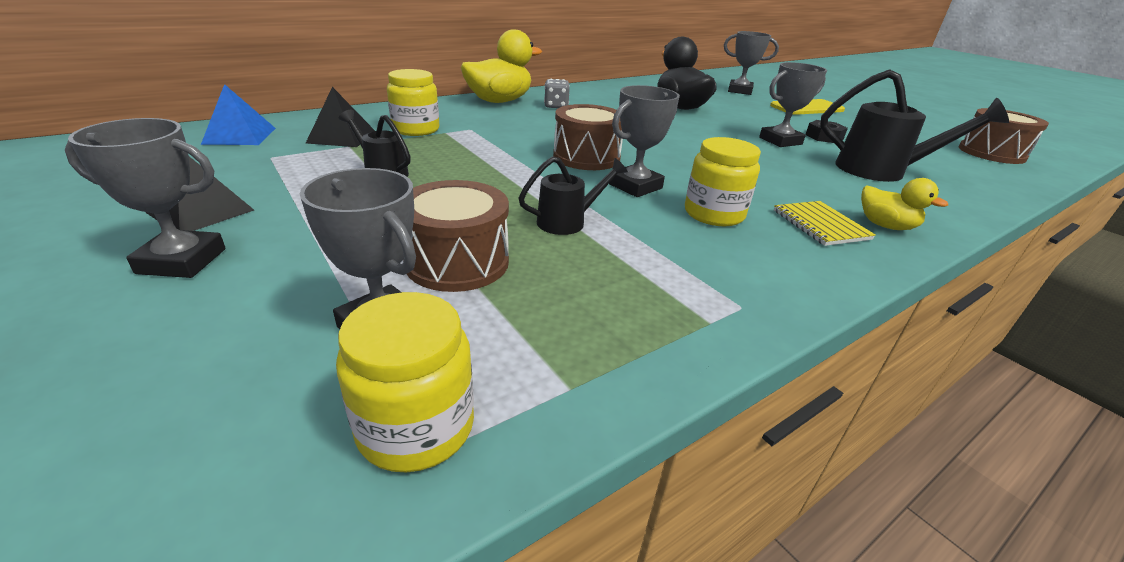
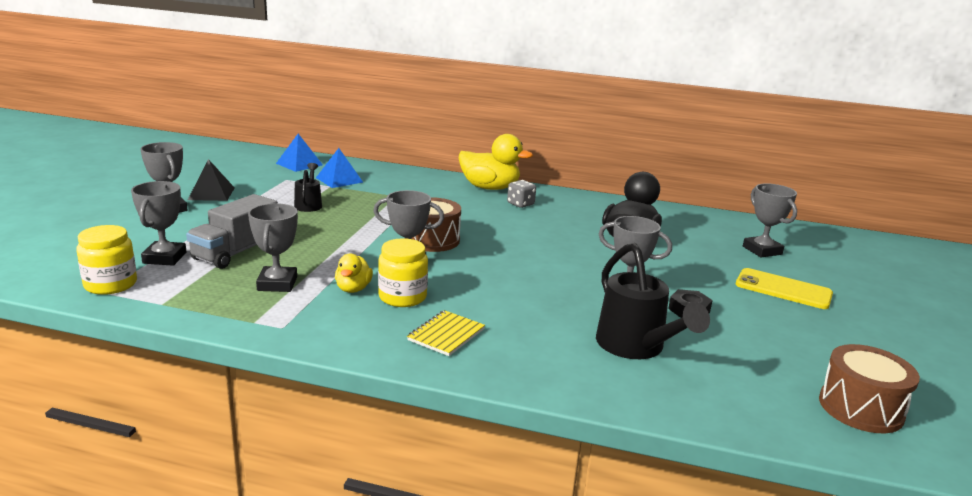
camera: 50 degrees right, 10 degrees down
(341, 136) = (339, 180): black pyramid -> blue pyramid
(416, 129) = (385, 189): yellow jar -> none
(457, 262) = (236, 252): brown drum -> grey truck
(567, 222) = (320, 262): black watering can -> none
(602, 268) = (277, 284): none -> grey trophy
(885, 226) = (489, 360): yellow duck -> yellow duck (353, 289)

